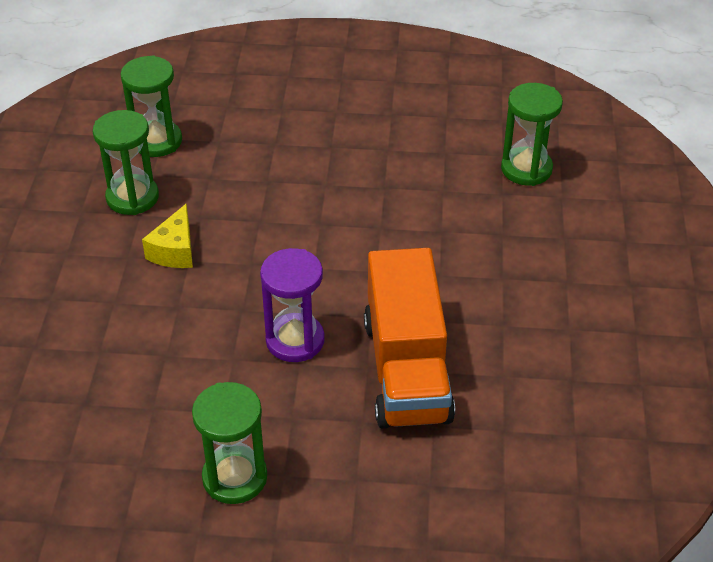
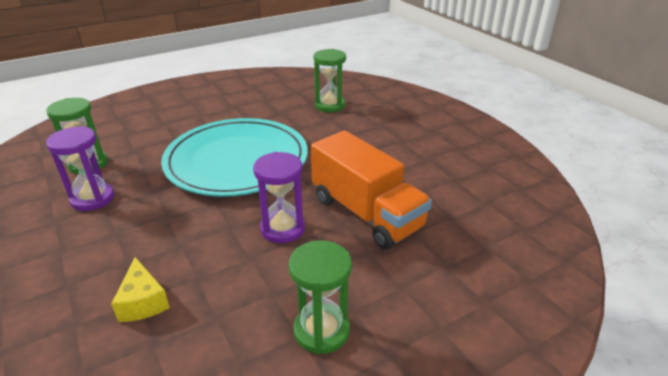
camera: 35 degrees left, 10 degrees down
(132, 197) = (93, 198): green hourglass -> purple hourglass
(175, 251) = (151, 215): yellow cheese -> yellow cheese (143, 302)
(322, 214) = (237, 160): none -> turquoise plate

